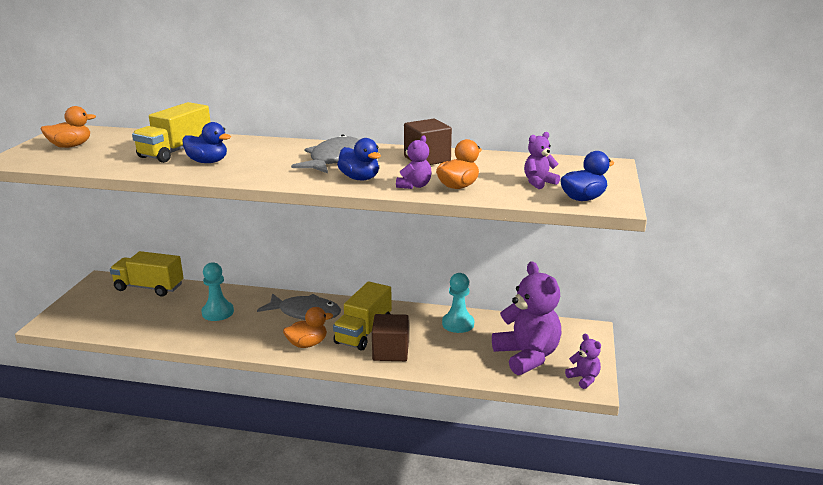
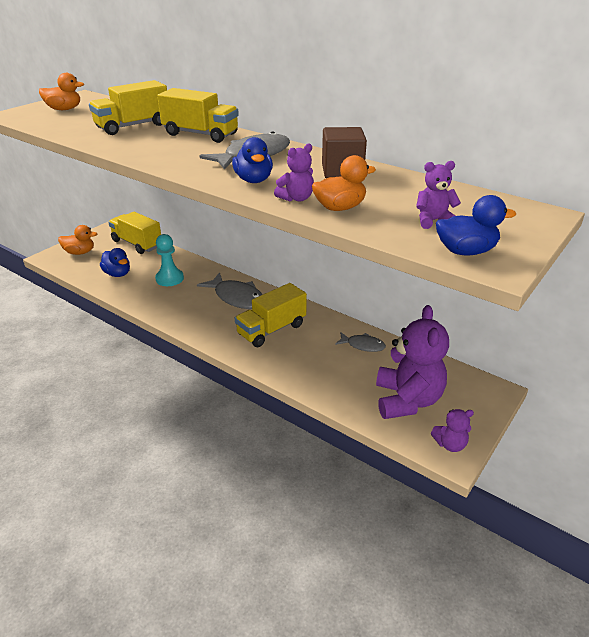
camera: 25 degrees right, 10 degrees up
(208, 162) = (145, 140): blue duck -> blue duck (117, 274)
(258, 148) = (200, 134): none -> yellow truck
(307, 344) = (217, 327): orange duck -> orange duck (80, 252)
(390, 351) = (281, 356): brown cube -> none
(458, 324) = (363, 345): turquoise pawn -> grey fish
(584, 378) = (450, 444): purple teddy bear -> purple teddy bear turned 90 degrees clockwise

